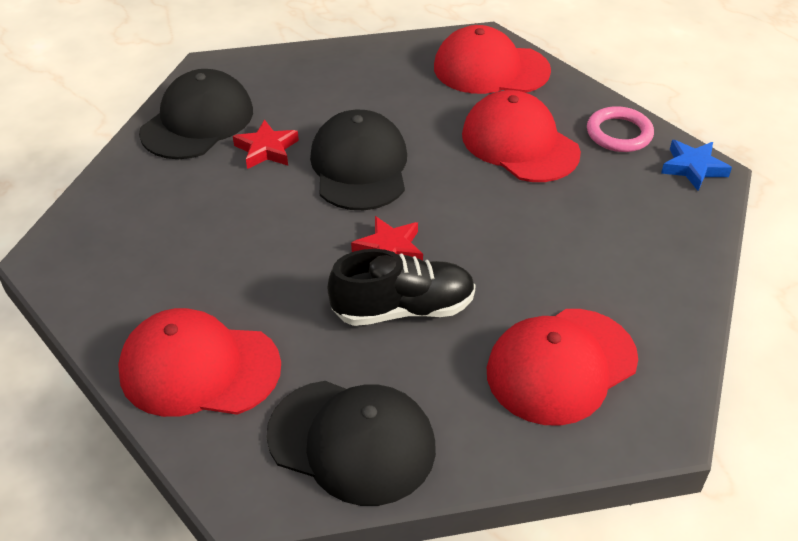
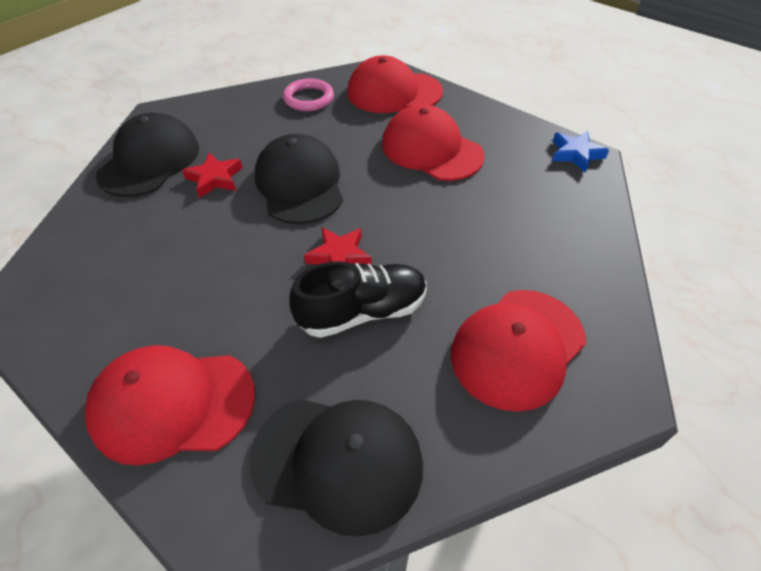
camera: 10 degrees left, 5 degrees up
(619, 133) = (509, 133): pink ring -> pink ring (309, 98)

